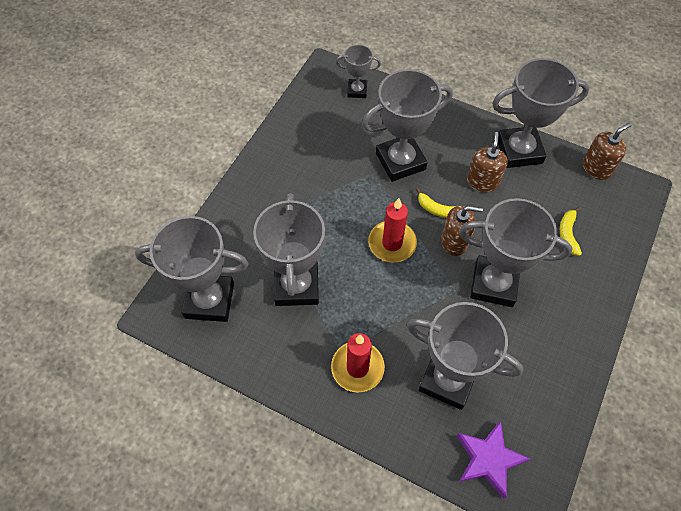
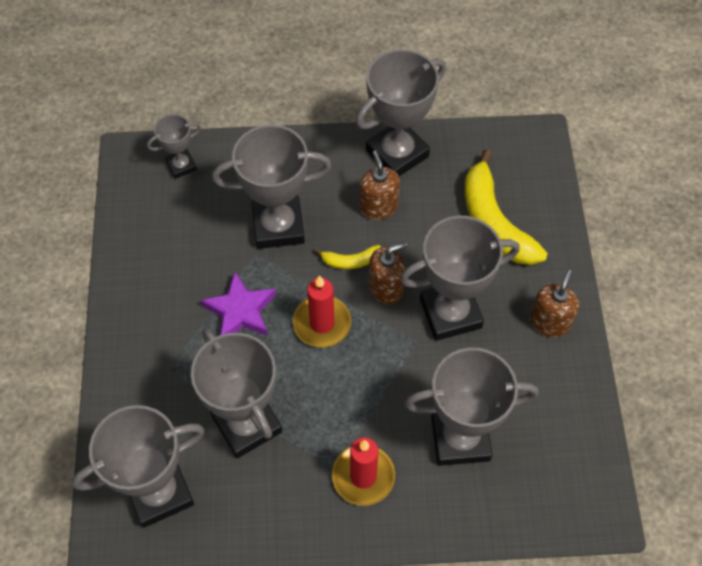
camera: 30 degrees left, 0 degrees up
(400, 161) = (278, 226): grey trophy -> grey trophy turned 45 degrees clockwise
(488, 459) = (542, 495): purple star -> purple star (240, 311)
(568, 234) = (494, 222): yellow banana -> yellow banana, size x2.12
(596, 168) = (485, 135): brown soap dispenser -> brown soap dispenser (549, 322)

